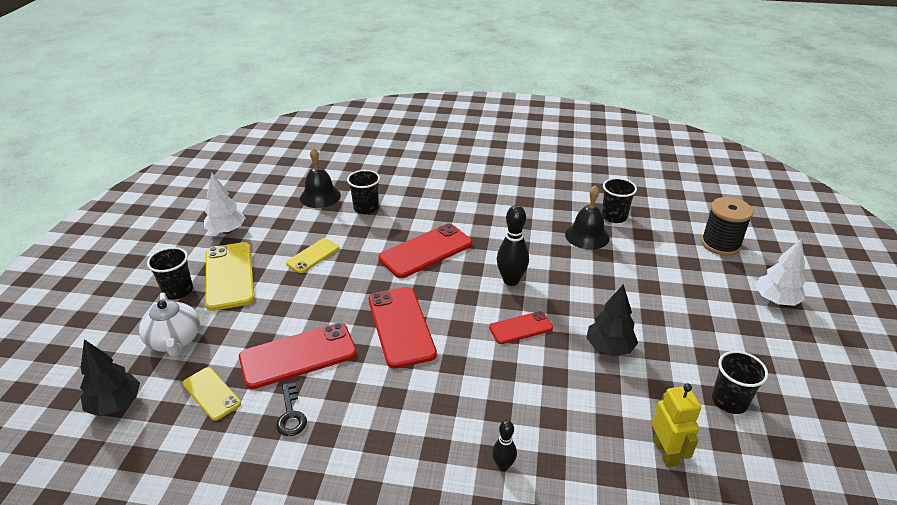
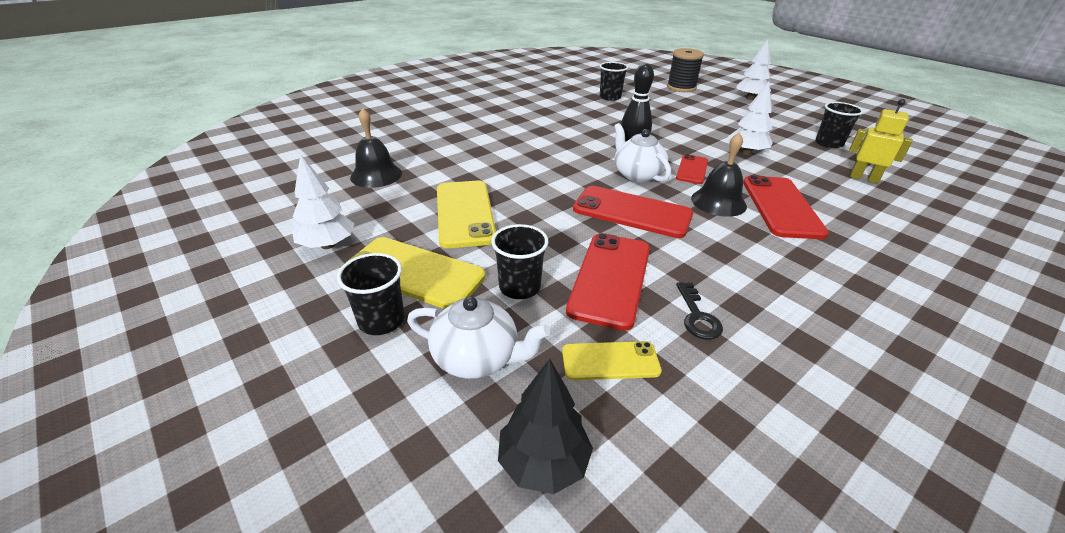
camera: 50 degrees left, 0 degrees up
(291, 415) = (697, 316): black key -> black key turned 60 degrees clockwise
(313, 256) = (465, 213): yellow phone -> yellow phone, size x1.74
(366, 208) = (438, 163): black cup -> black cup (519, 287)
(426, 251) = (546, 164): red phone -> red phone (781, 207)
(469, 302) = (637, 174): none -> white teapot
(503, 465) = (842, 236): black bowling pin -> none
(587, 236) = (618, 111): black bell -> black bell (718, 202)
(609, 348) = (746, 152): black tree -> white tree

